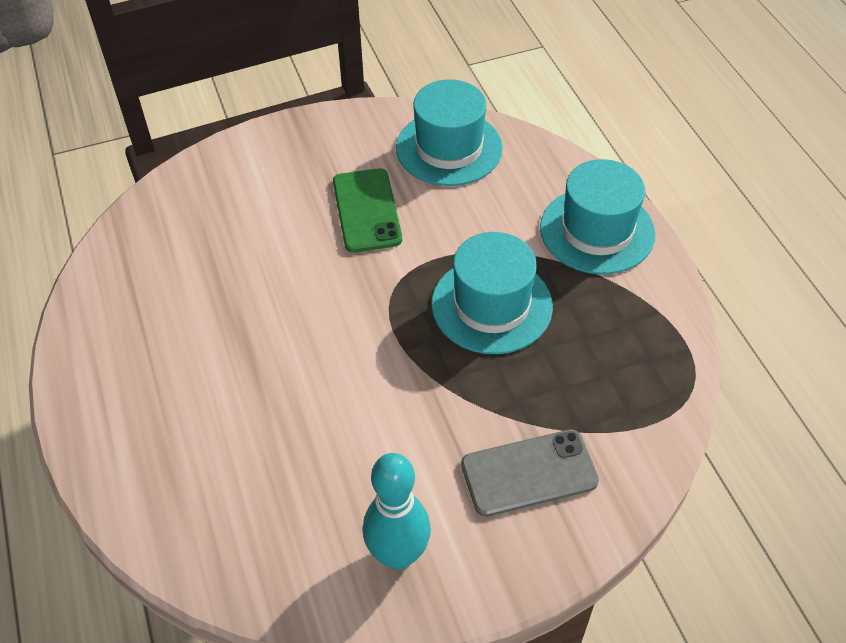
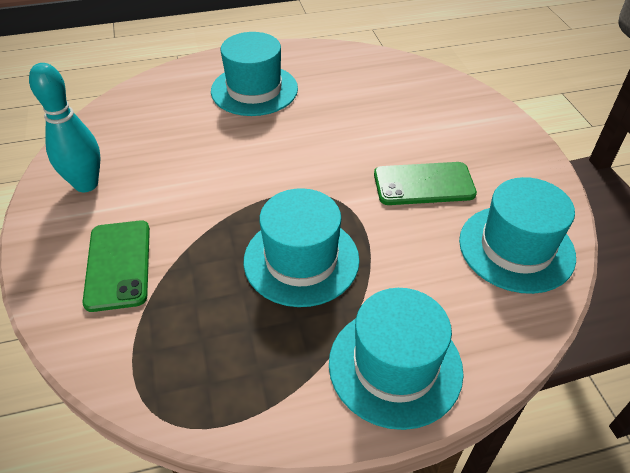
camera: 95 degrees right, 5 degrees down
(178, 391) = (254, 90): none -> turquoise hat
(529, 473) = (118, 265): grey phone -> green phone

